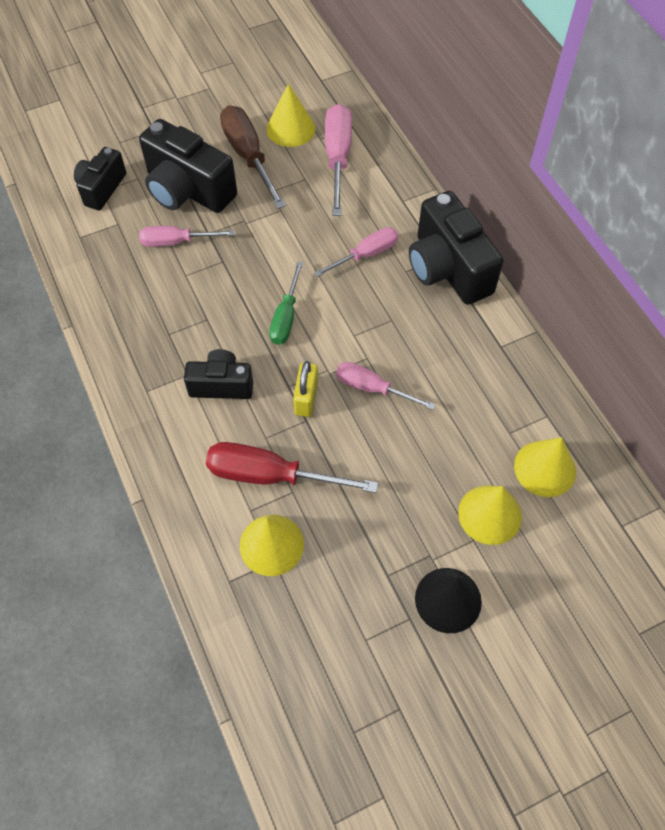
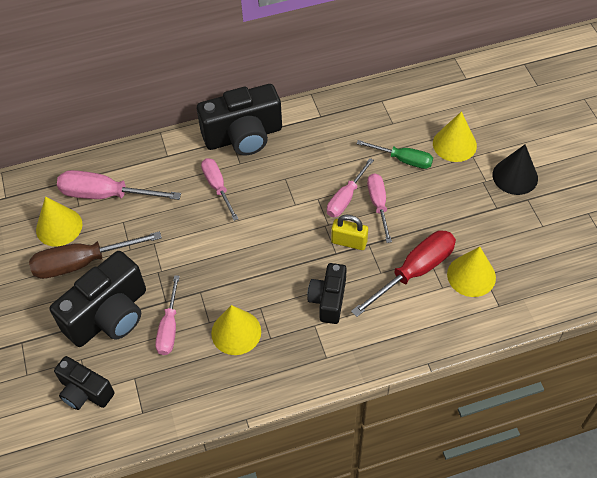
camera: 80 degrees left, 5 degrees down
(271, 475) = (414, 271): red screwdriver -> red screwdriver turned 150 degrees counterclockwise
(286, 317) = (269, 249): green screwdriver -> green screwdriver (403, 160)
(368, 426) = (378, 204): none -> pink screwdriver
(545, 468) = (422, 109): yellow cone -> yellow cone (236, 332)

